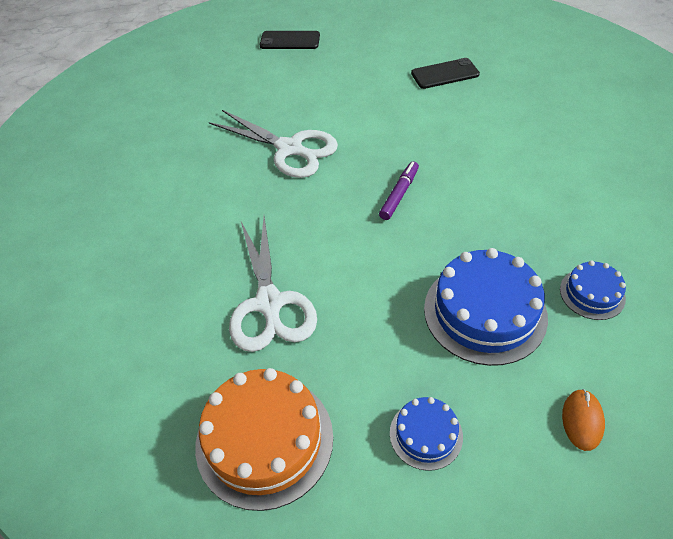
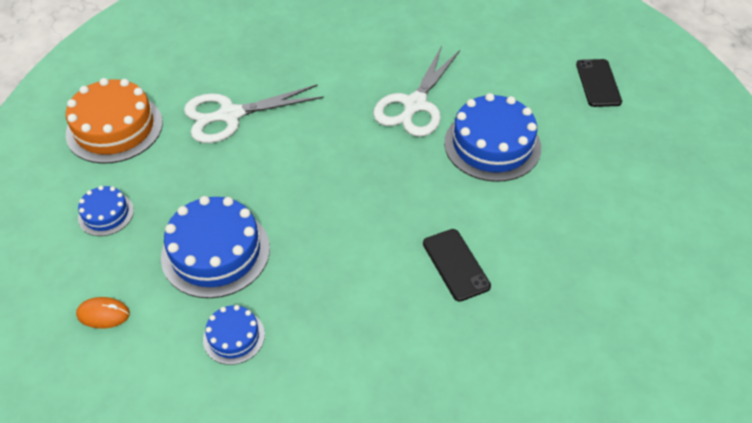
camera: 80 degrees right, 0 degrees up
(354, 105) = (492, 145): none -> blue cake
(399, 195) = (358, 188): purple marker -> none
(445, 74) = (570, 221): black phone -> black phone (456, 264)

